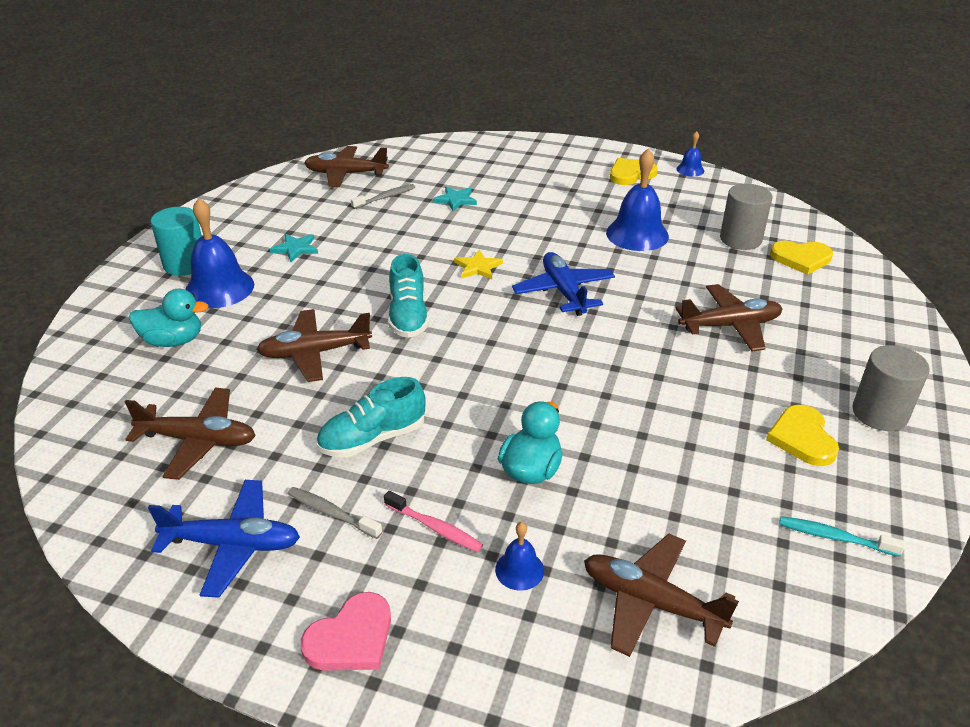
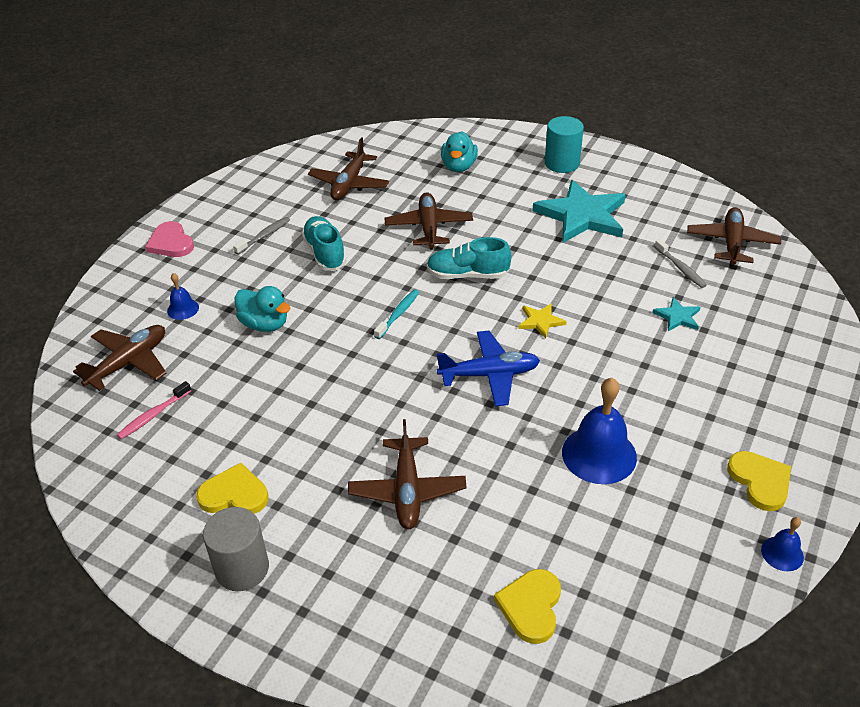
camera: 100 degrees right, 5 degrees up
(219, 288) = (524, 181): blue bell -> none
(232, 544) = (256, 201): blue plane -> none
(295, 249) = (582, 215): turquoise star -> turquoise star, size x2.24
(435, 528) = (233, 276): pink toothbrush -> pink toothbrush (153, 415)
(740, 239) = (582, 555): grey cylinder -> none
(834, 537) = (128, 477): turquoise toothbrush -> turquoise toothbrush (398, 314)

